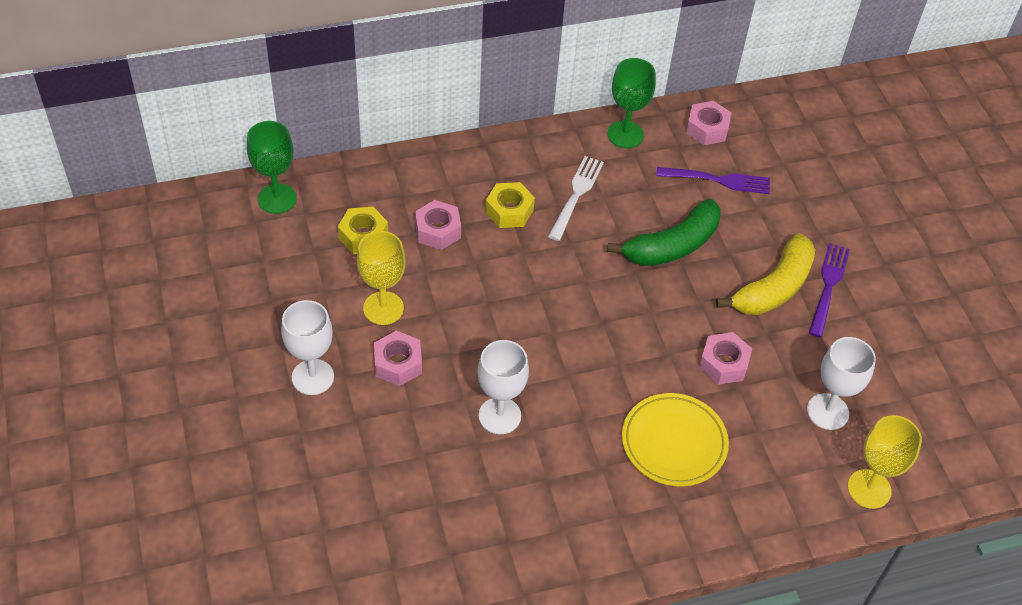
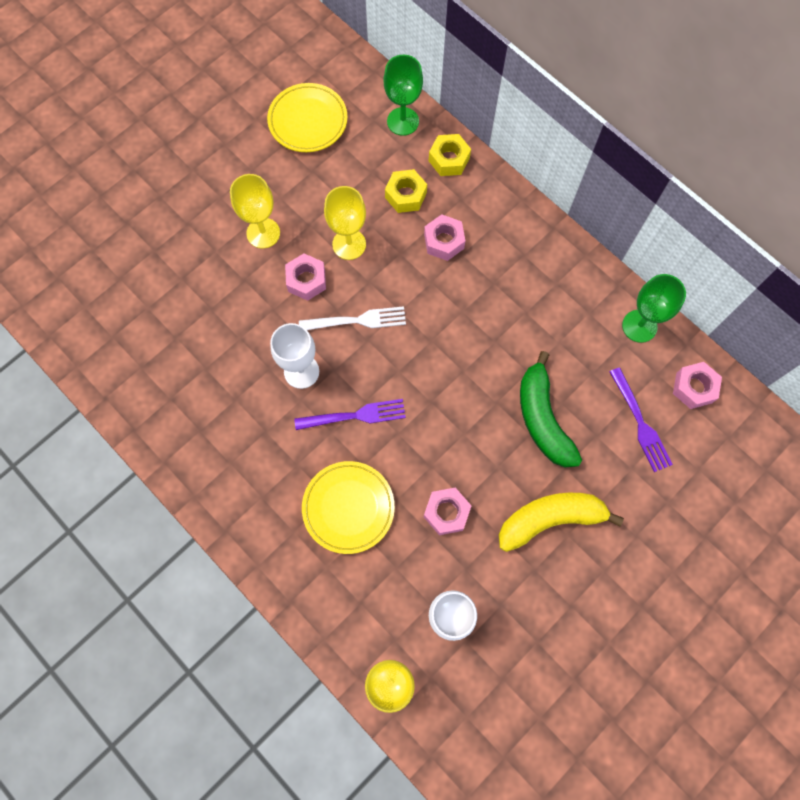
camera: 65 degrees right, 20 degrees up
(208, 276) = (308, 121): none -> yellow plate
(312, 377) = (263, 233): white goblet -> yellow goblet
(509, 211) = (497, 280): yellow nut -> yellow nut (449, 159)
(576, 196) = (546, 321): white fork -> white fork (356, 321)
(672, 245) = (542, 418): green banana -> green banana turned 45 degrees clockwise
(773, 288) = (550, 519): yellow banana -> yellow banana turned 150 degrees clockwise
(828, 287) = (581, 565): purple fork -> purple fork (354, 416)

